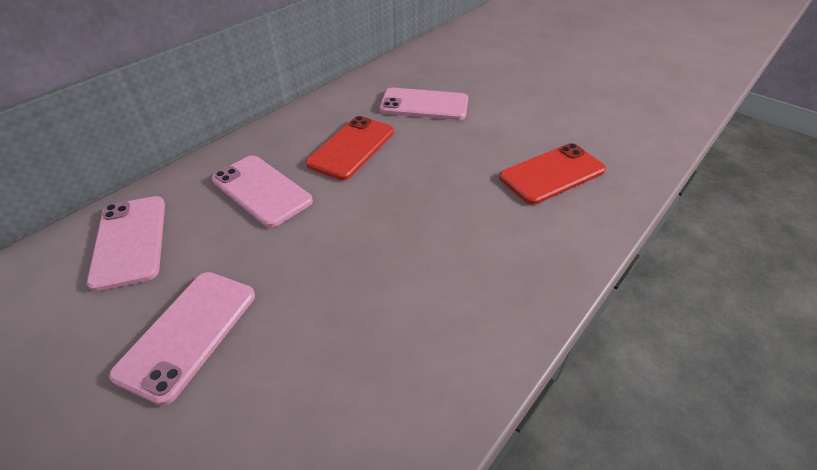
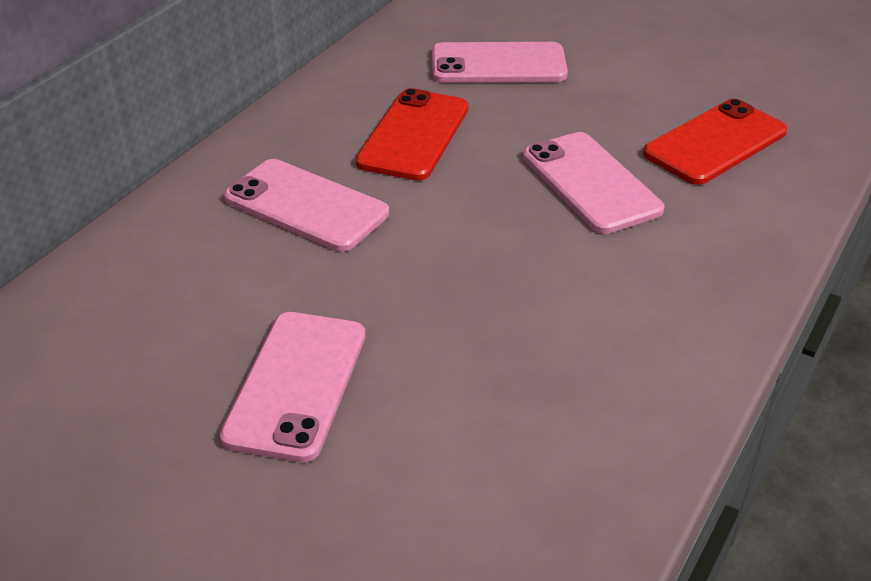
camera: 10 degrees left, 5 degrees down
(130, 241) = (146, 290): pink phone -> pink phone (591, 183)

